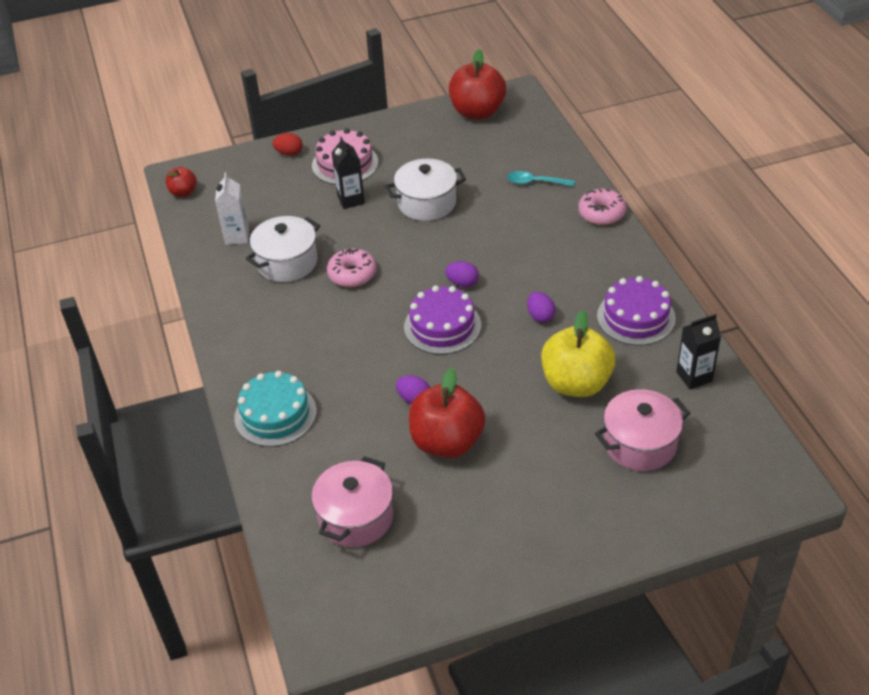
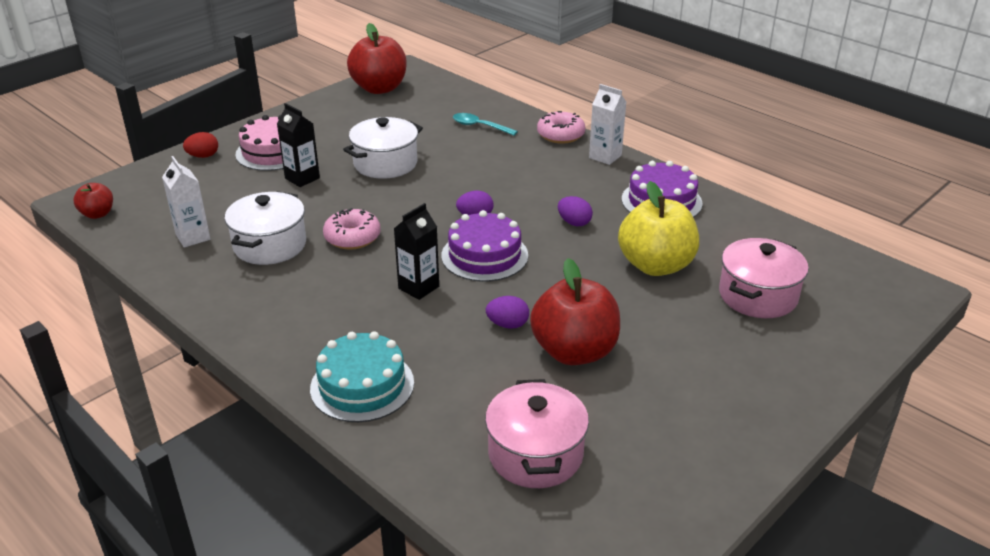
camera: 30 degrees left, 10 degrees down
(535, 182) = (479, 126): turquoise spoon -> turquoise spoon turned 45 degrees clockwise
(623, 251) = (605, 157): none -> white carton
(694, 377) = (753, 231): black carton -> black carton (418, 287)

